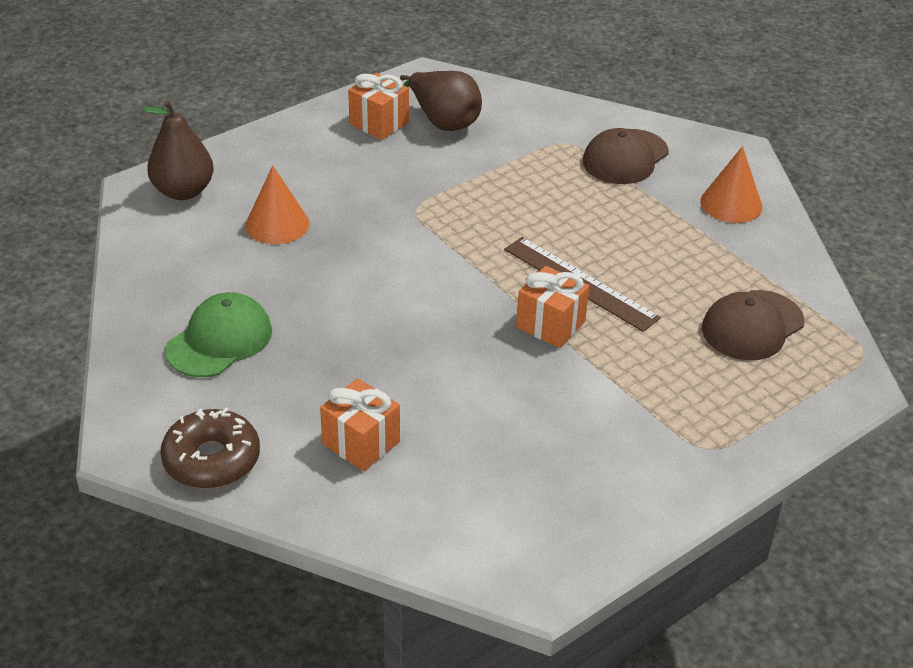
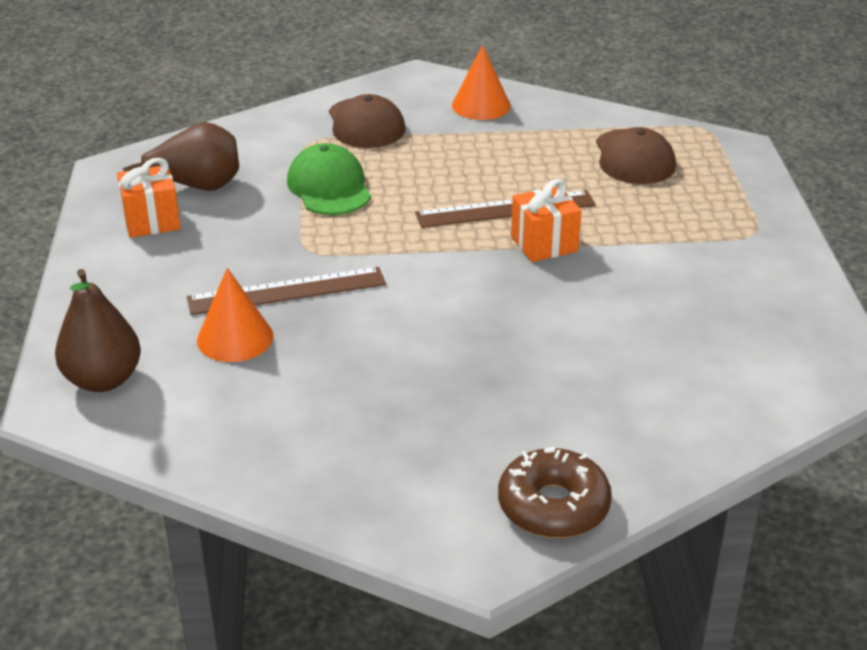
camera: 55 degrees left, 5 degrees down
(219, 340) = (378, 439): green cap -> green cap (329, 187)
(354, 222) = (287, 291): none -> brown ruler
(361, 443) = (606, 403): orange gift -> none

